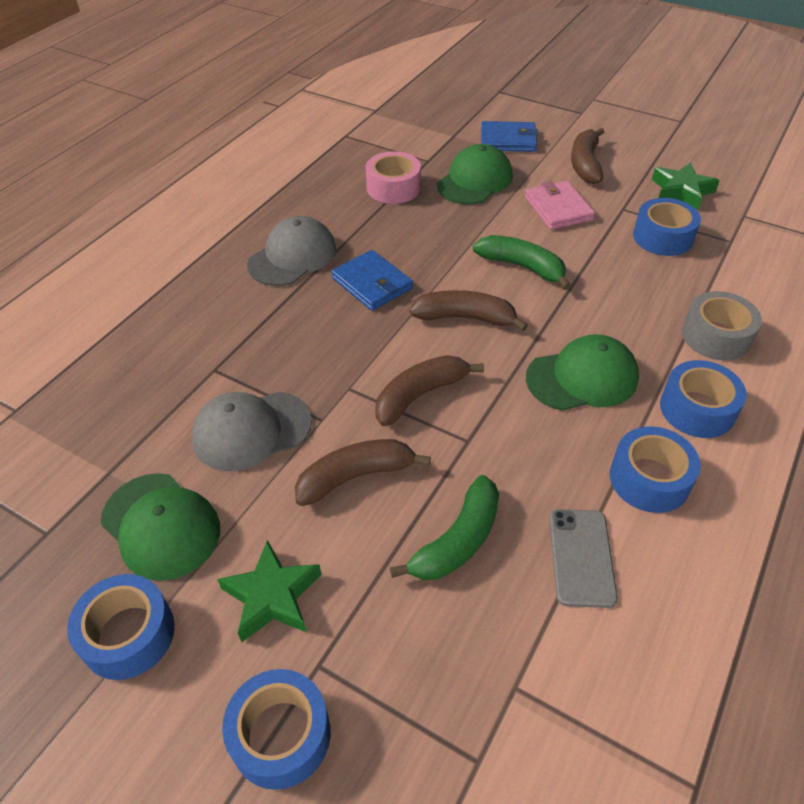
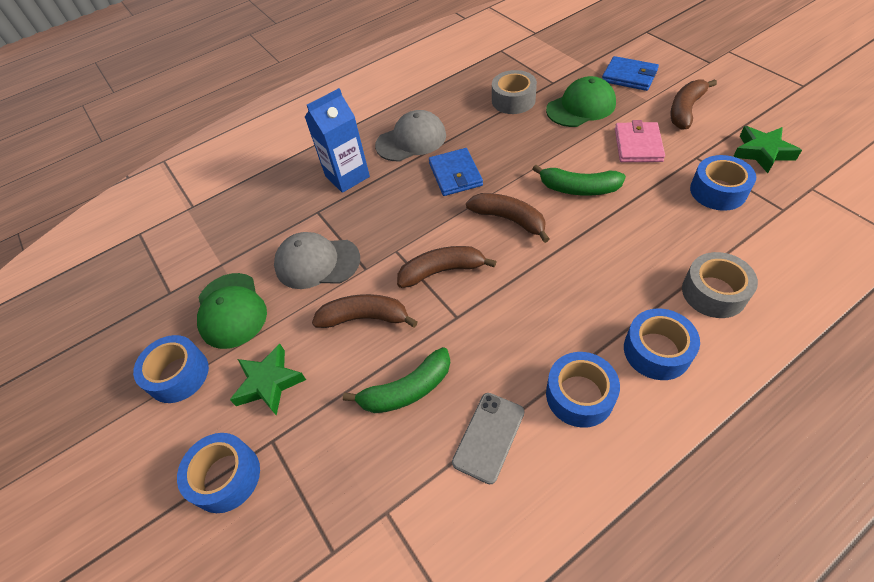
camera: 30 degrees right, 5 degrees up
(231, 317) = (347, 176): none -> blue carton
(393, 188) = (513, 100): pink tape -> grey tape
(522, 267) = (578, 189): green banana -> green banana turned 135 degrees clockwise
(582, 378) = (573, 294): green cap -> none

